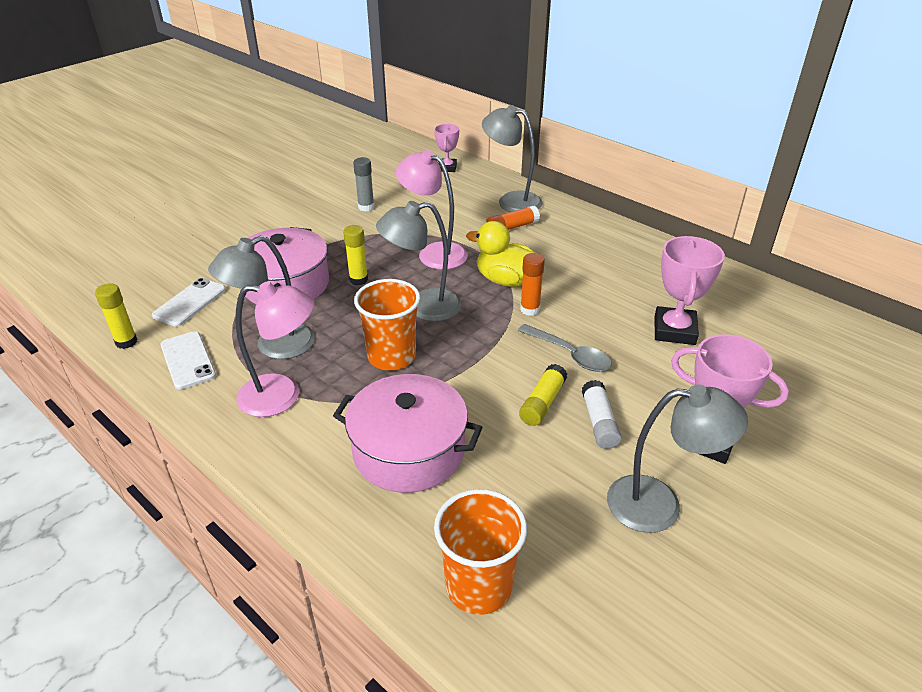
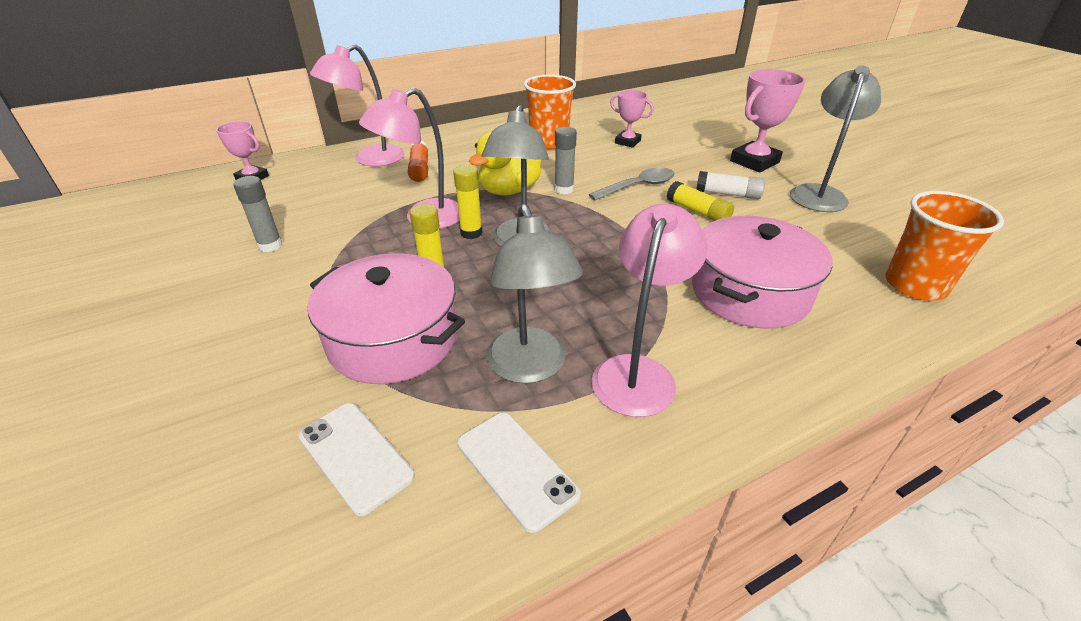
camera: 70 degrees left, 0 degrees up
(126, 342) = (415, 563): yellow glue stick -> yellow glue stick (471, 233)
(188, 360) = (516, 468): white phone -> white phone turned 60 degrees clockwise
(391, 356) = (597, 278): orange cup -> orange cup (549, 142)
(511, 201) = (370, 159): grey lamp -> pink lamp
(530, 309) = (564, 189): orange glue stick -> grey glue stick
(674, 330) = (627, 142): pink trophy -> pink trophy, size x0.61

